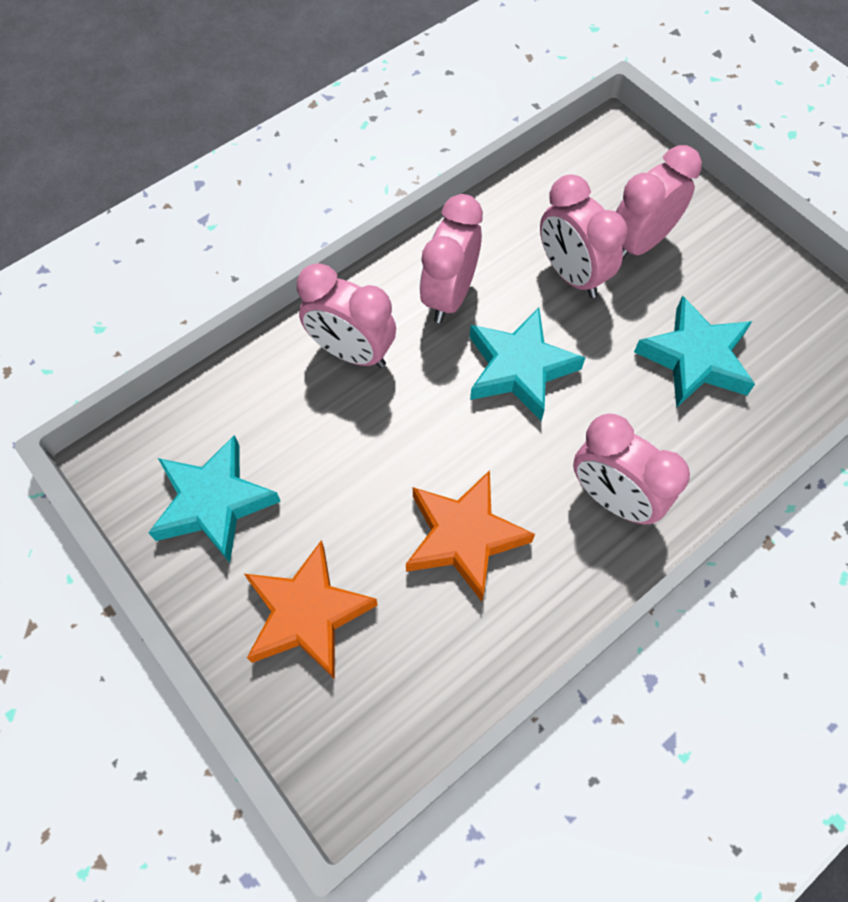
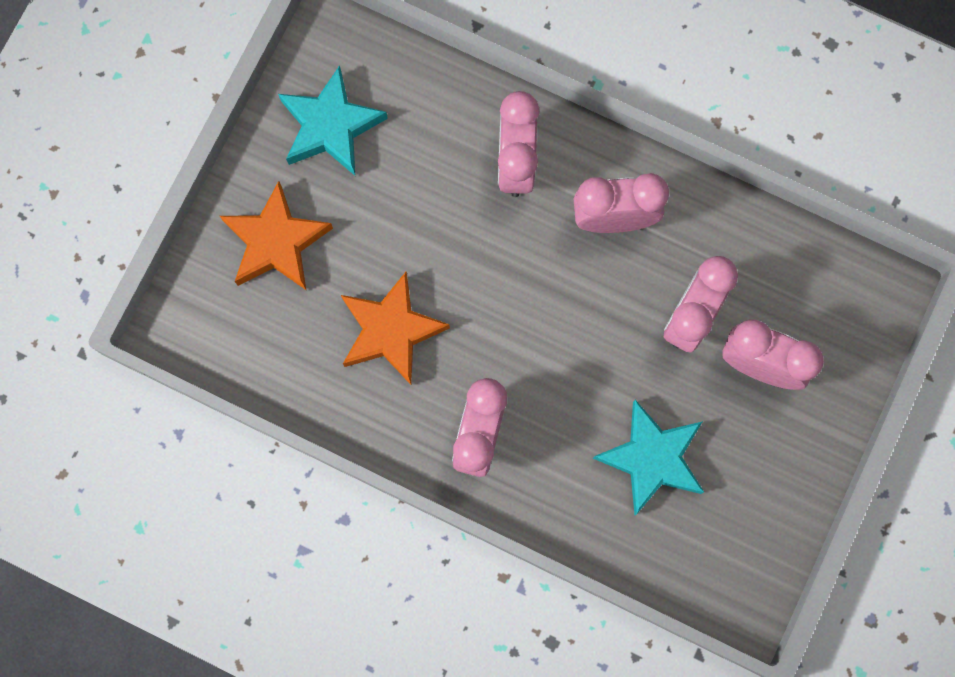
camera: 65 degrees right, 15 degrees up
(519, 368) = (567, 310): turquoise star -> none

